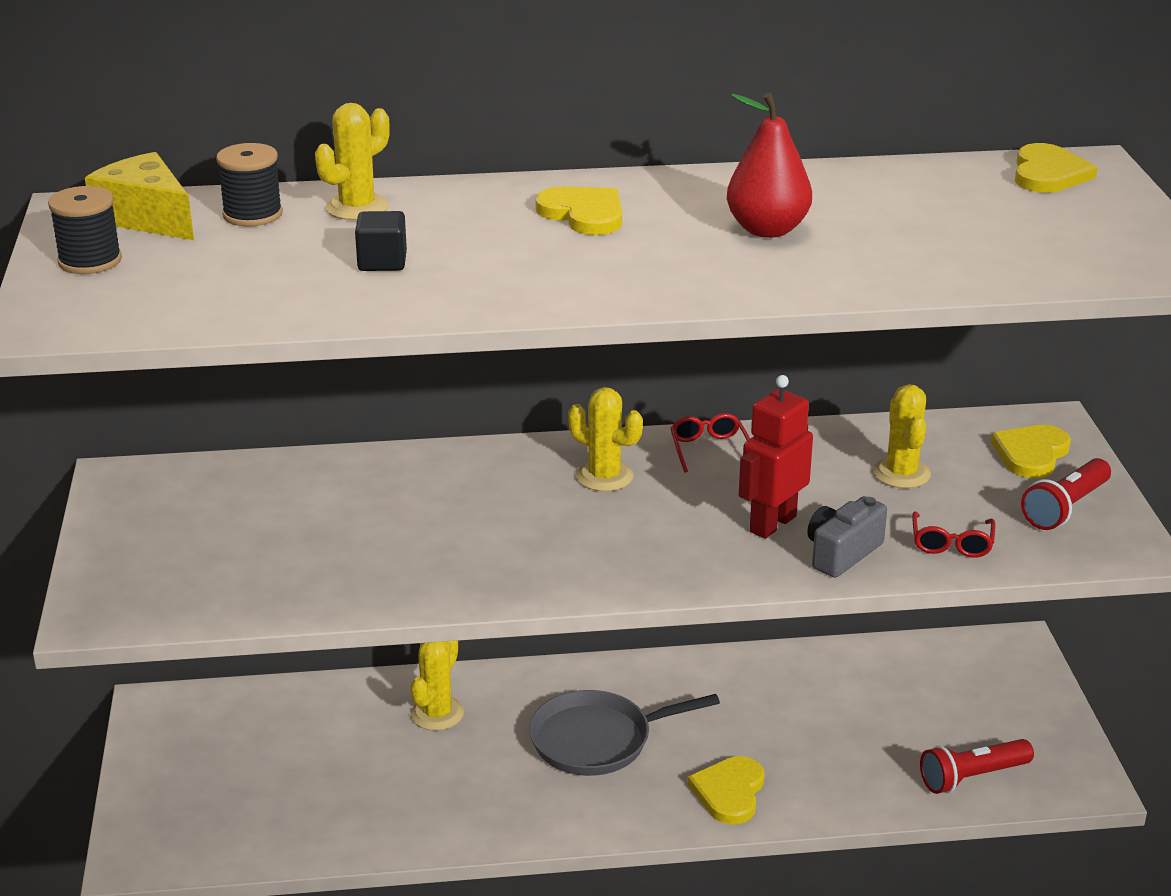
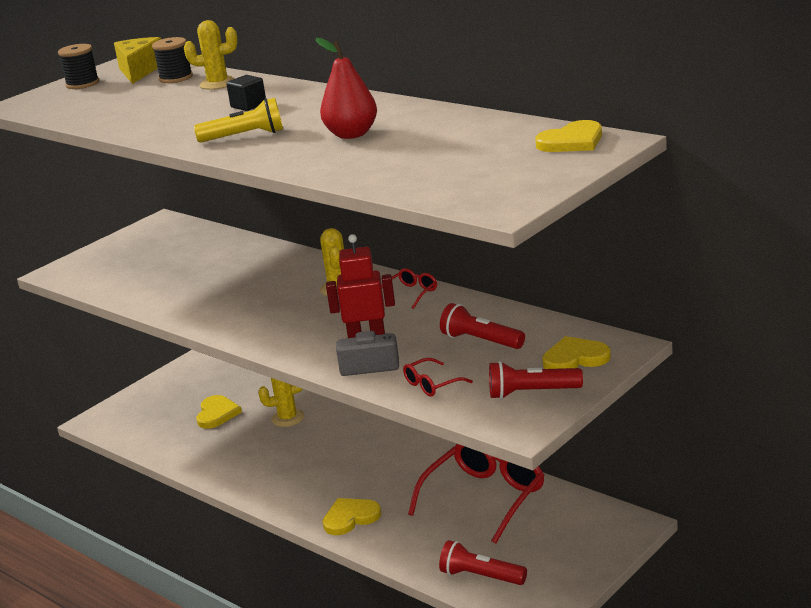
camera: 50 degrees right, 5 degrees down
(382, 262) = (169, 109): black cube -> black cube (248, 106)
(584, 214) = (294, 107): yellow heart -> yellow heart (217, 414)
(597, 740) = (333, 463): grey pan -> none
(621, 270) = (244, 136): none -> yellow flashlight
(835, 692) = (484, 498): none -> red glasses
(901, 473) = (481, 341): yellow cactus -> red flashlight

